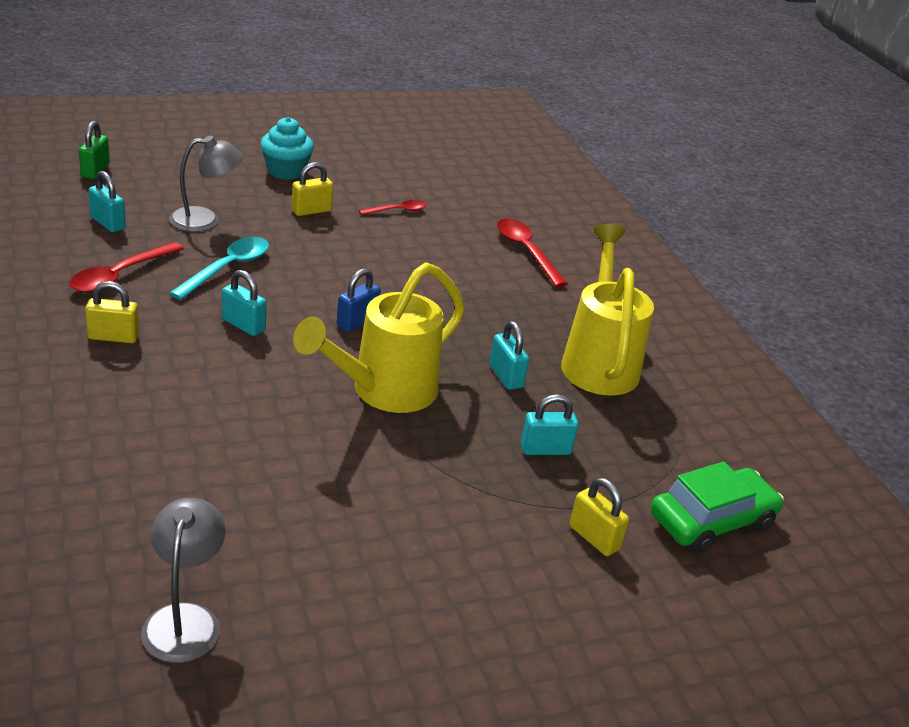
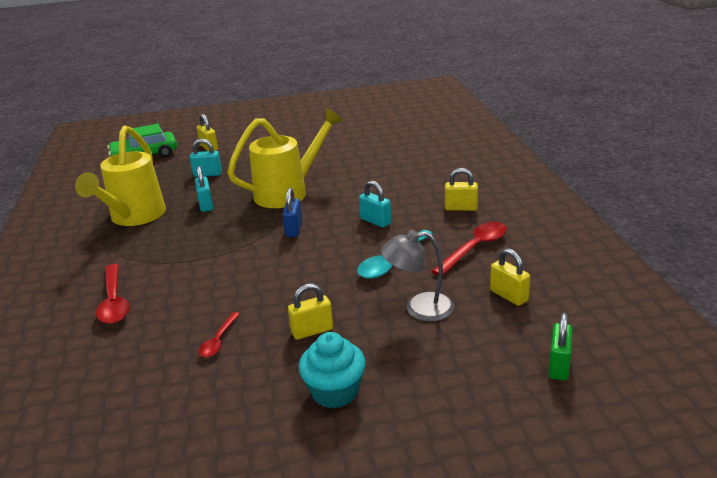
camera: 165 degrees left, 5 degrees down
(108, 223) = (508, 296): turquoise padlock -> yellow padlock
(184, 619) = (391, 121): grey lamp -> none
(357, 322) = (294, 229): blue padlock -> blue padlock turned 45 degrees counterclockwise
(397, 211) = (218, 340): red spoon -> red spoon turned 60 degrees counterclockwise

